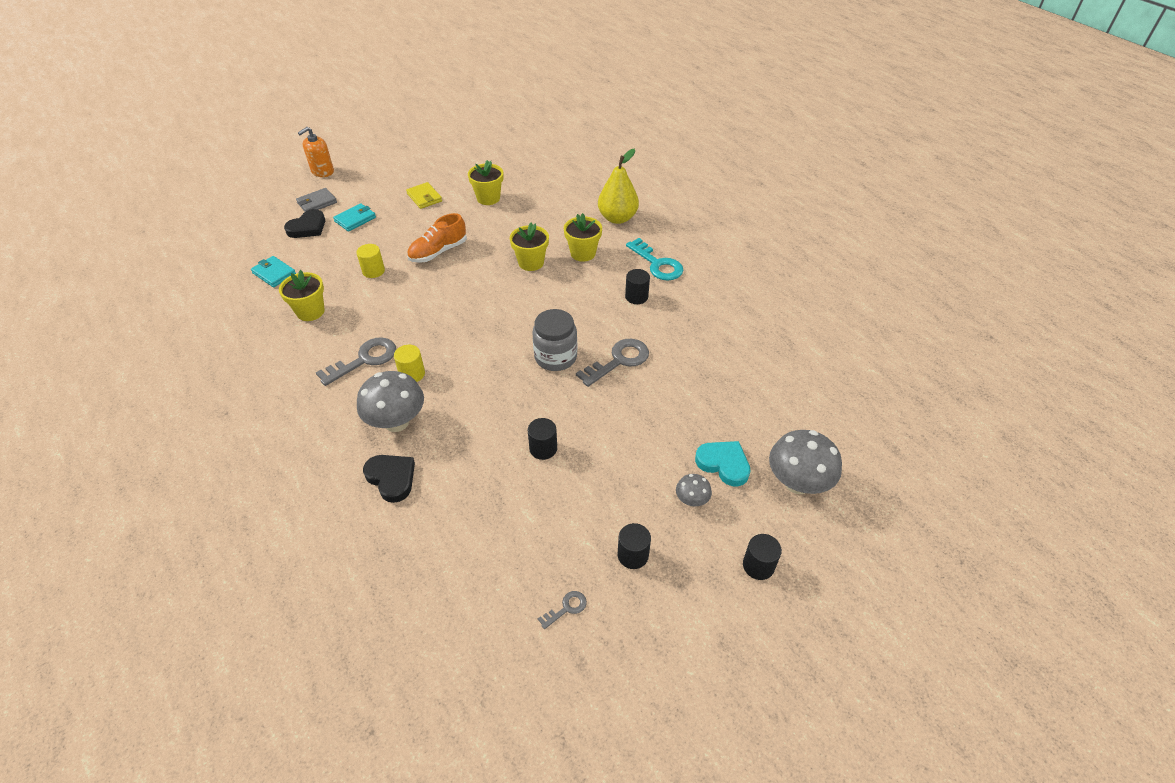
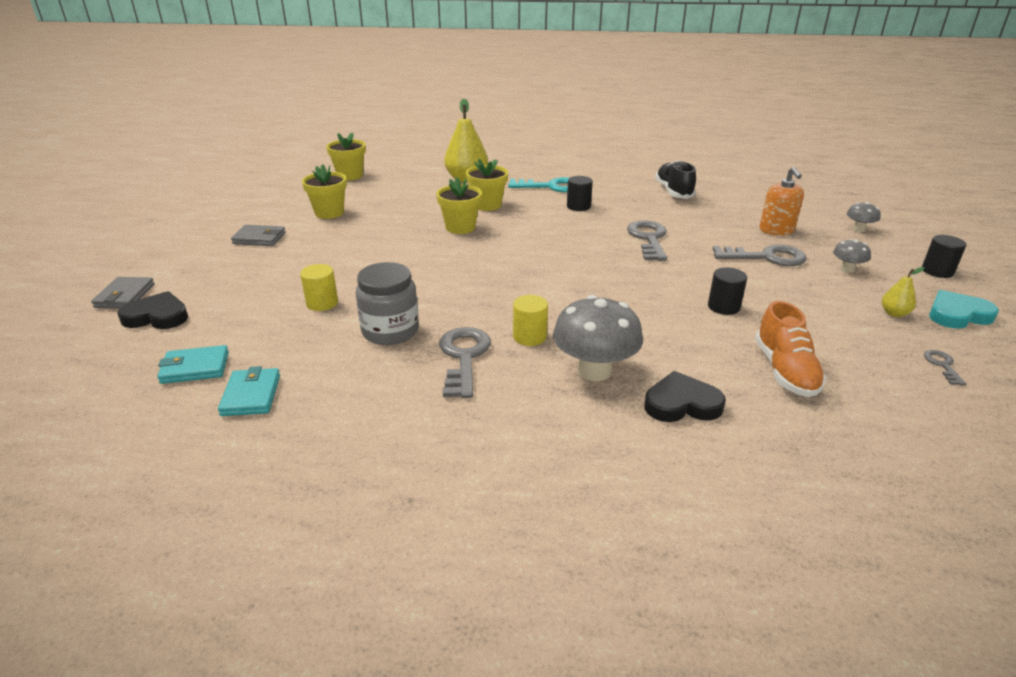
camera: 50 degrees left, 15 degrees down
(308, 227) = (157, 316): black heart -> black heart turned 75 degrees counterclockwise
(310, 311) = (318, 365): yellow flower pot -> yellow flower pot (350, 176)
(322, 171) = (75, 274): orange soap dispenser -> orange soap dispenser (776, 230)
(355, 219) = (210, 284): turquoise wallet -> turquoise wallet (251, 395)
(424, 197) = (259, 238): yellow wallet -> grey wallet
(438, 252) = (361, 260): orange shoe -> orange shoe (785, 371)
(555, 357) = (607, 261): grey jar -> grey jar (390, 331)
(633, 555) = (894, 313): black cylinder -> yellow pear
(660, 441) = (766, 257): none -> grey key
(723, 464) = (816, 245): turquoise heart -> turquoise heart (957, 314)
(736, 333) = (673, 192): none -> black shoe
(797, 483) = (858, 229): grey mushroom -> grey mushroom, size x0.50

